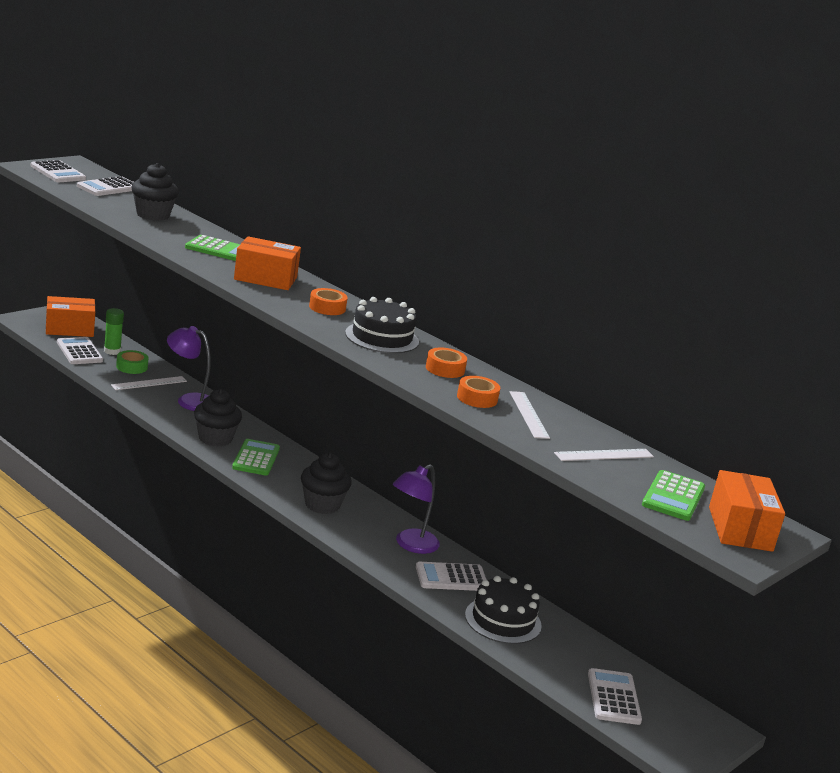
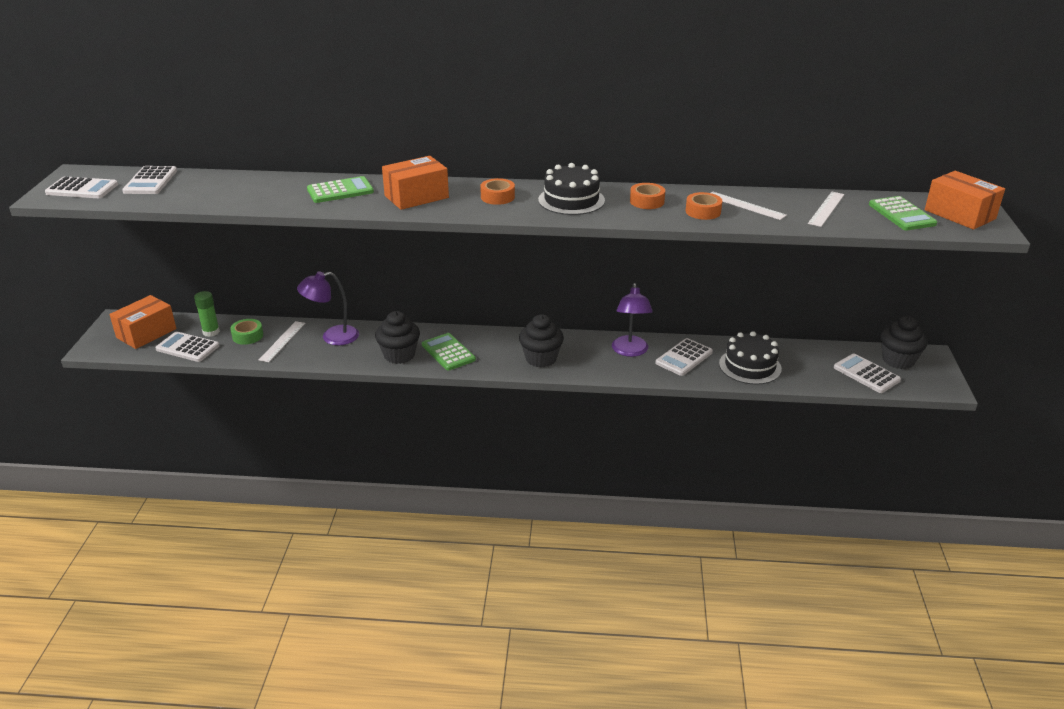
camera: 35 degrees left, 10 degrees up
(153, 215) = (234, 187): black cupcake -> black cupcake (898, 360)

